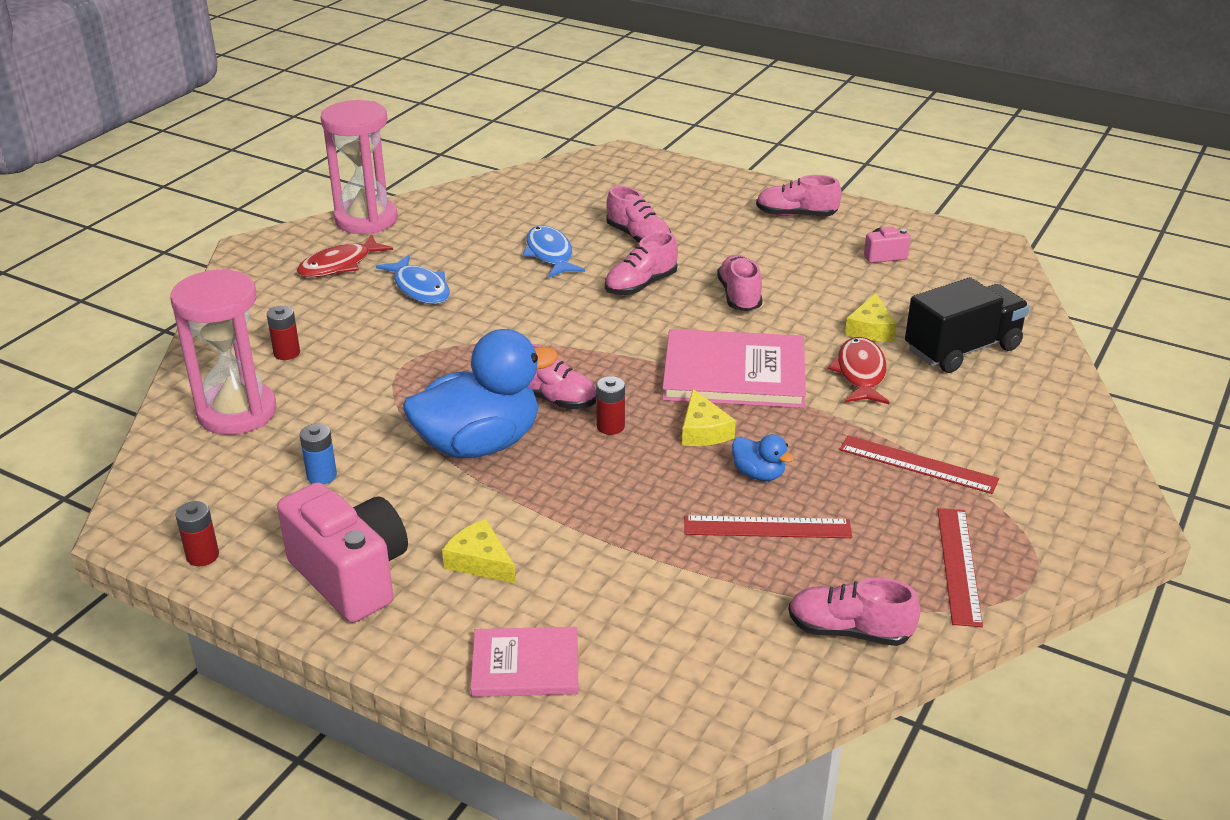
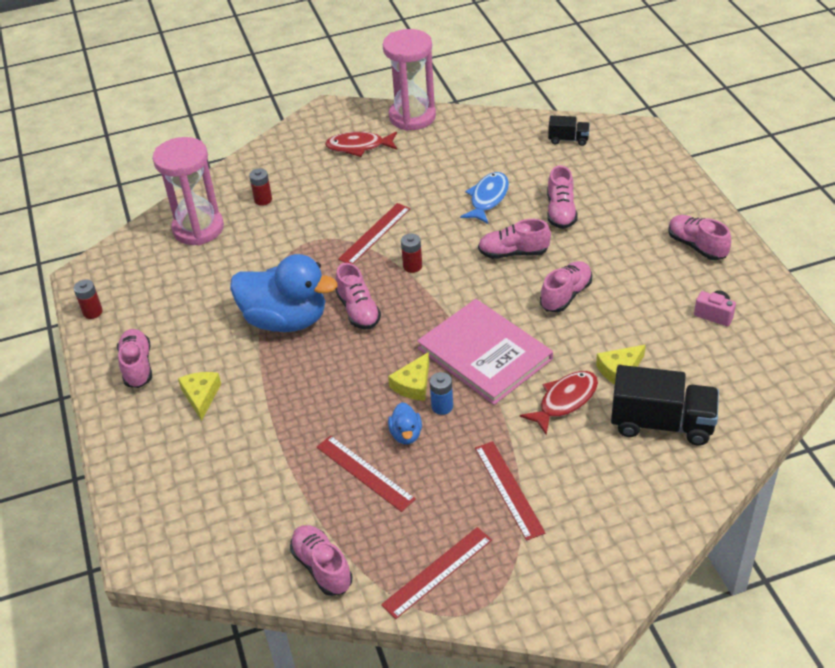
camera: 45 degrees right, 10 degrees up
(321, 476) = (191, 294): blue battery -> blue battery (442, 406)
(351, 576) = (137, 366): pink camera -> pink shoe
(420, 288) = (382, 187): blue fish -> none
(470, 328) = (375, 233): none -> red ruler
(525, 665) = (151, 472): pink book -> none
(562, 182) = (568, 139): none -> black truck
(610, 426) = (366, 350): red battery -> red battery (412, 266)

